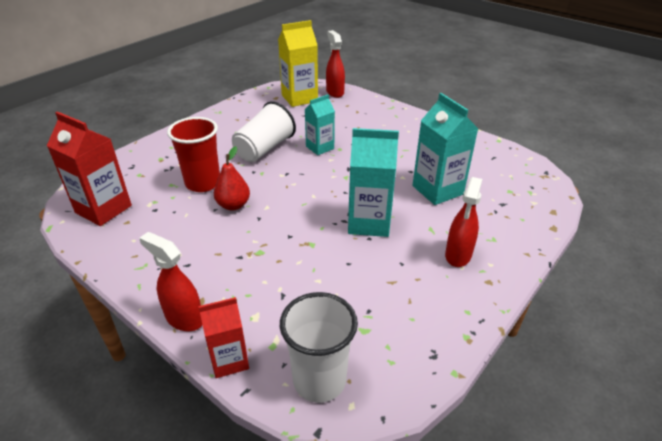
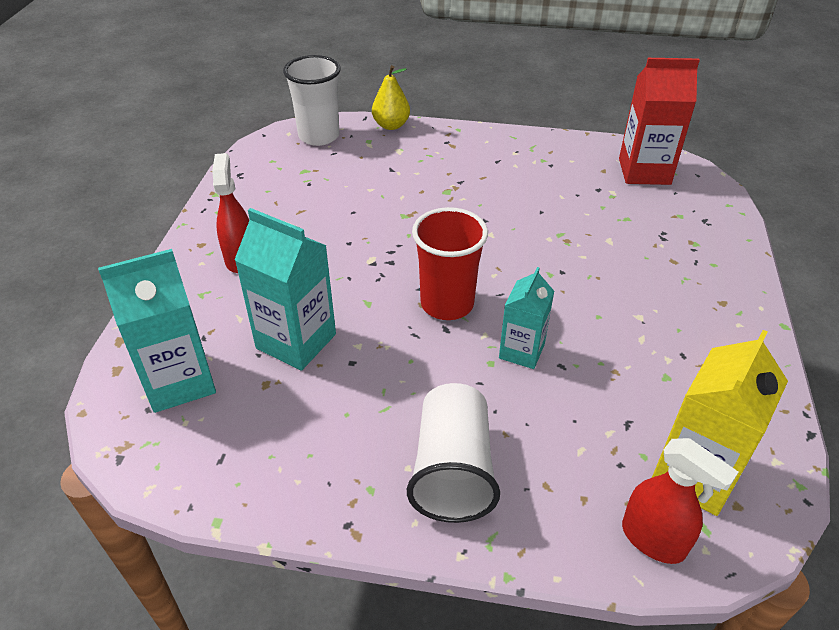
camera: 150 degrees right, 5 degrees up
(184, 318) = (451, 132): red spray bottle -> none
(203, 183) = (596, 233): red cup -> red cup (447, 304)
(229, 360) = (391, 125): red carton -> yellow pear
(233, 205) = (528, 222): red pear -> none
(264, 149) = (595, 313): white cup -> white cup (452, 470)
(369, 222) = (360, 259): turquoise carton -> turquoise carton (179, 381)

